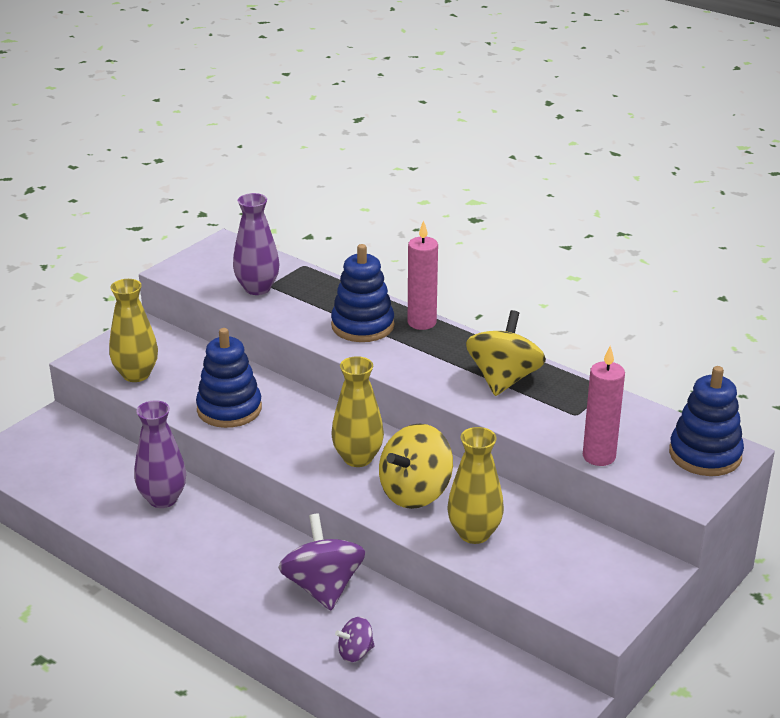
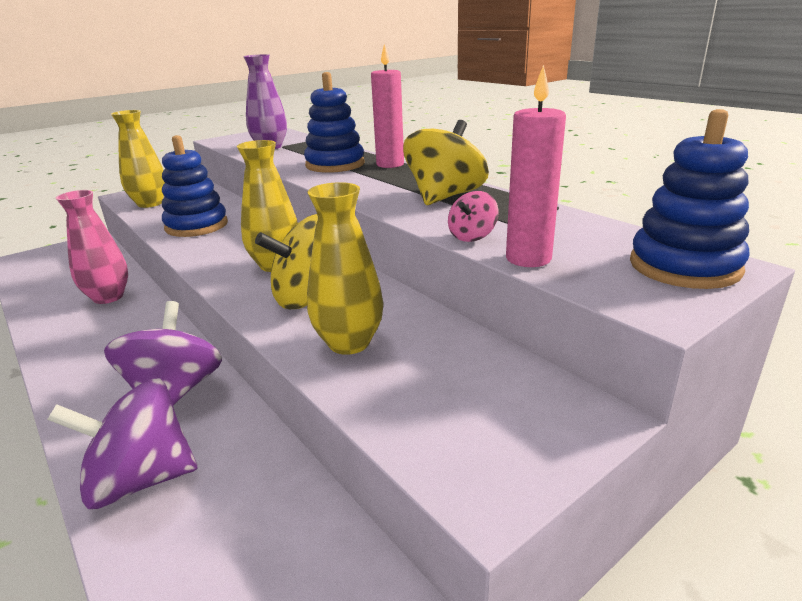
camera: 15 degrees right, 5 degrees down
(163, 499) = (108, 297): purple vase -> pink vase
(355, 652) = (141, 480): purple spinning top -> purple spinning top, size x2.00
(549, 434) = (472, 236): none -> pink spinning top

